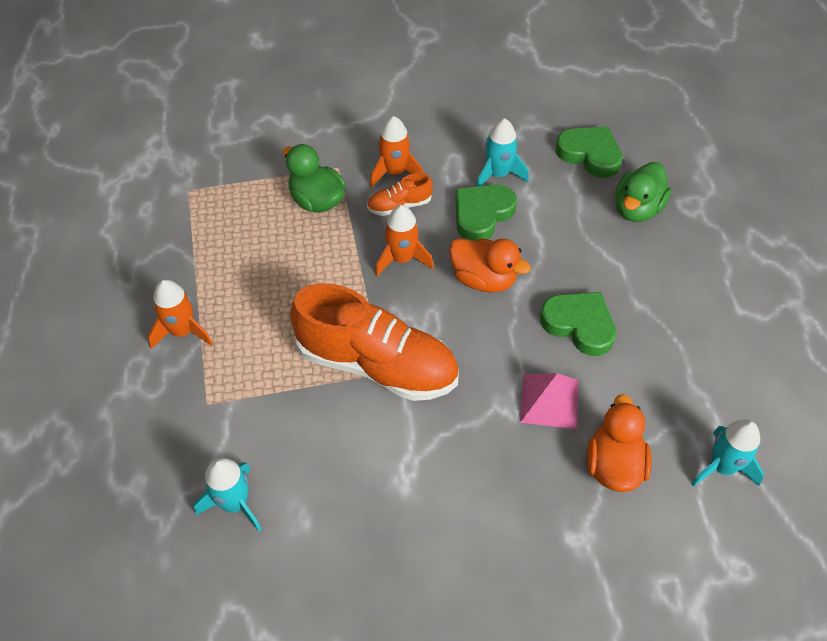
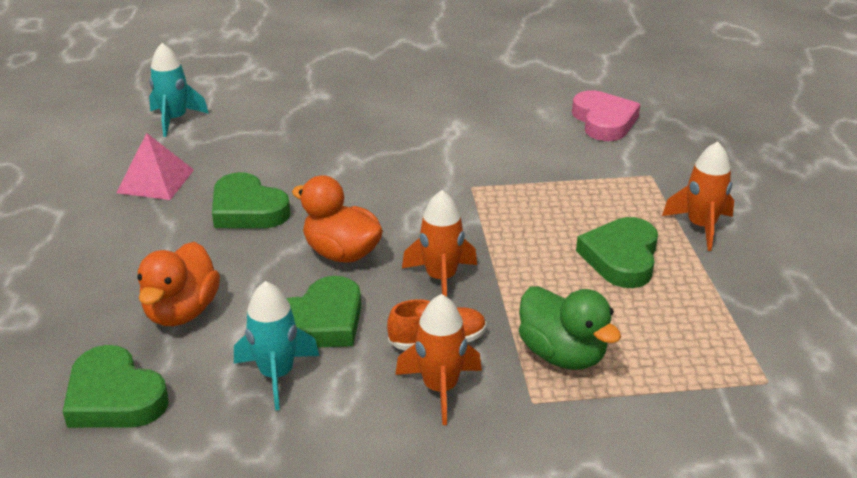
camera: 175 degrees left, 20 degrees down
(235, 503) = (604, 121): turquoise rocket -> pink heart
(259, 290) = (621, 257): none -> green heart
(377, 364) = (477, 192): orange shoe -> none
(549, 401) = (307, 161): pink pyramid -> pink pyramid (155, 181)
(613, 465) = (268, 124): orange duck -> orange duck (182, 311)
(637, 209) = (98, 316): green duck -> none

